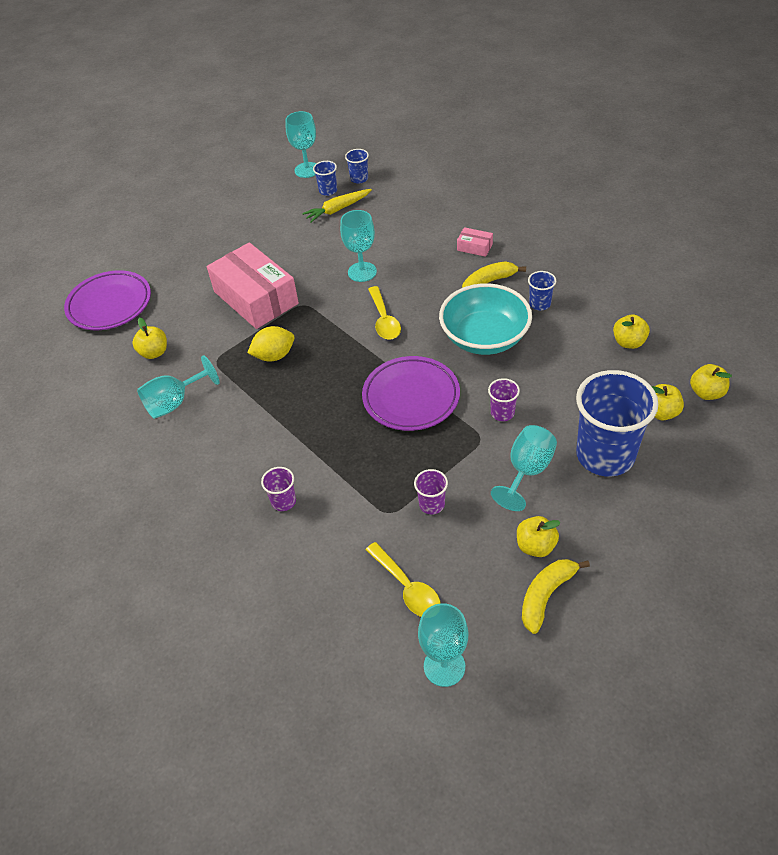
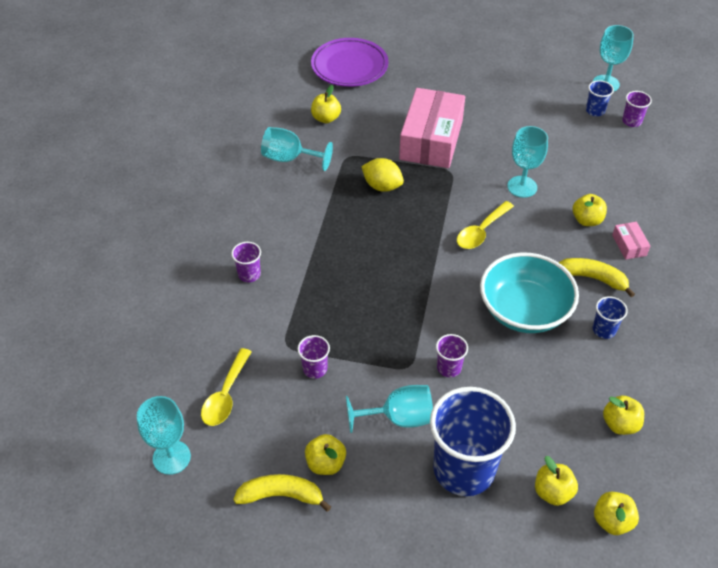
camera: 50 degrees right, 0 degrees up
(337, 209) = (579, 130): yellow carrot -> none
(359, 179) = (631, 121): blue cup -> purple cup
(411, 397) = (413, 295): purple plate -> none
(430, 255) = (587, 220): none -> yellow apple

